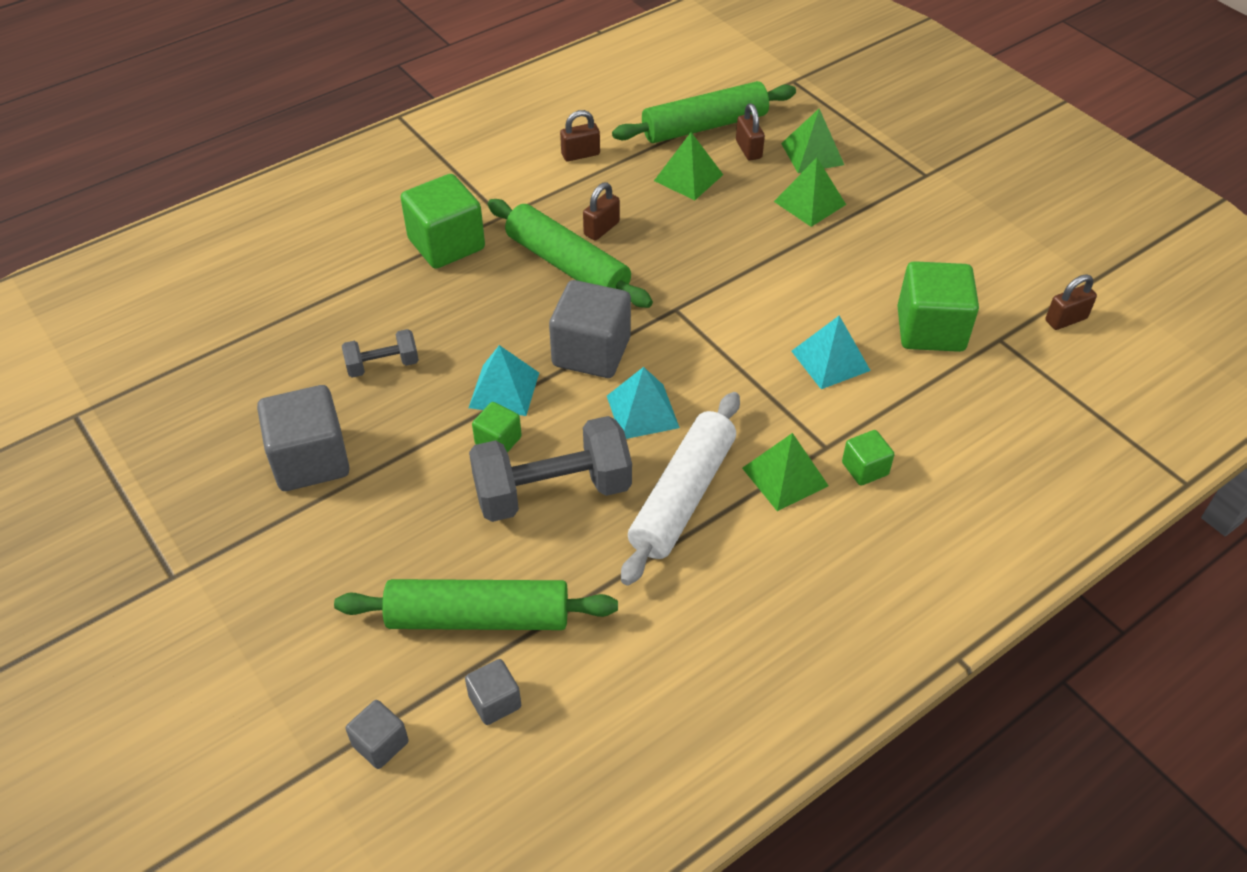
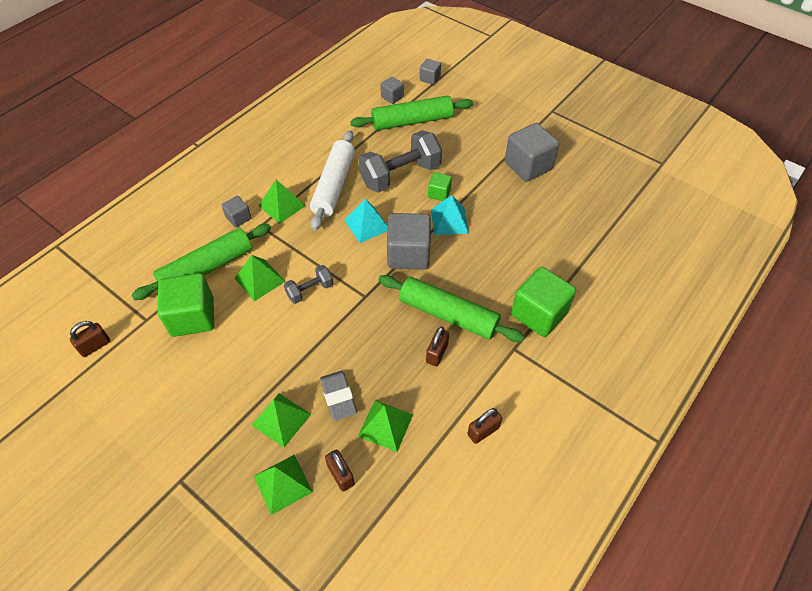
camera: 165 degrees right, 5 degrees up
(383, 365) = (525, 221): grey dumbbell -> grey dumbbell (310, 290)
(704, 126) = (387, 499): green rolling pin -> green rolling pin (207, 268)
(737, 210) = (338, 397): none -> grey eraser
(830, 360) = (259, 279): turquoise pyramid -> green pyramid
(865, 469) = (238, 218): green cube -> grey cube

